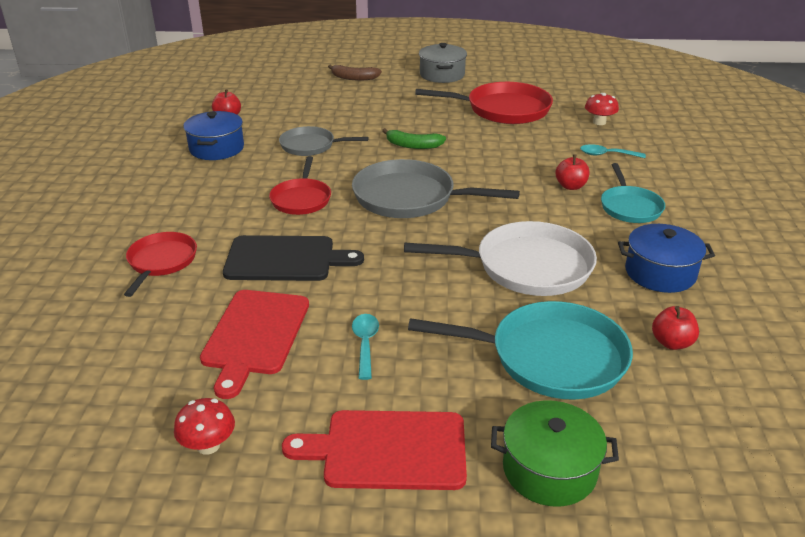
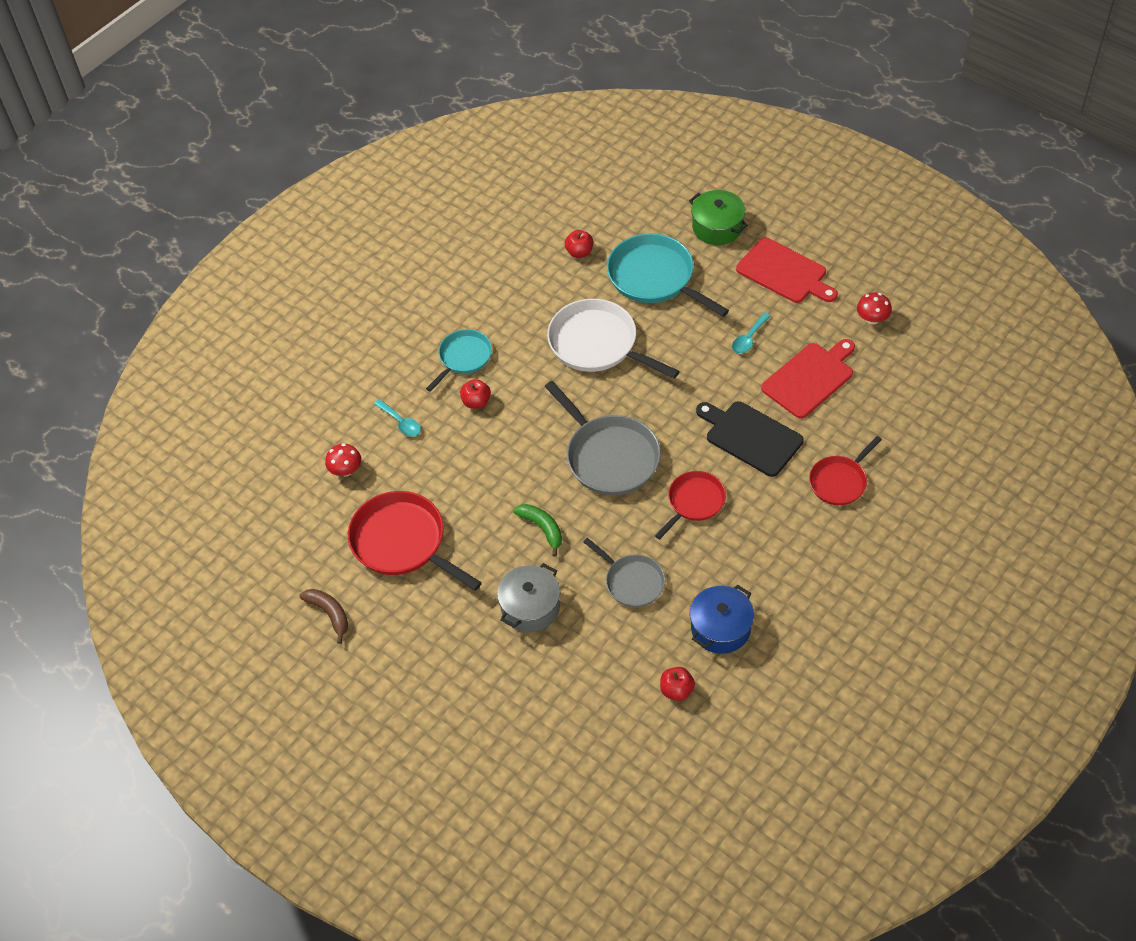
camera: 140 degrees left, 20 degrees up
(354, 78) = (484, 706): brown banana -> brown banana (329, 614)
(442, 75) = (385, 654): grey pot -> grey pot (530, 607)
(660, 273) = (522, 296): blue pot -> none

